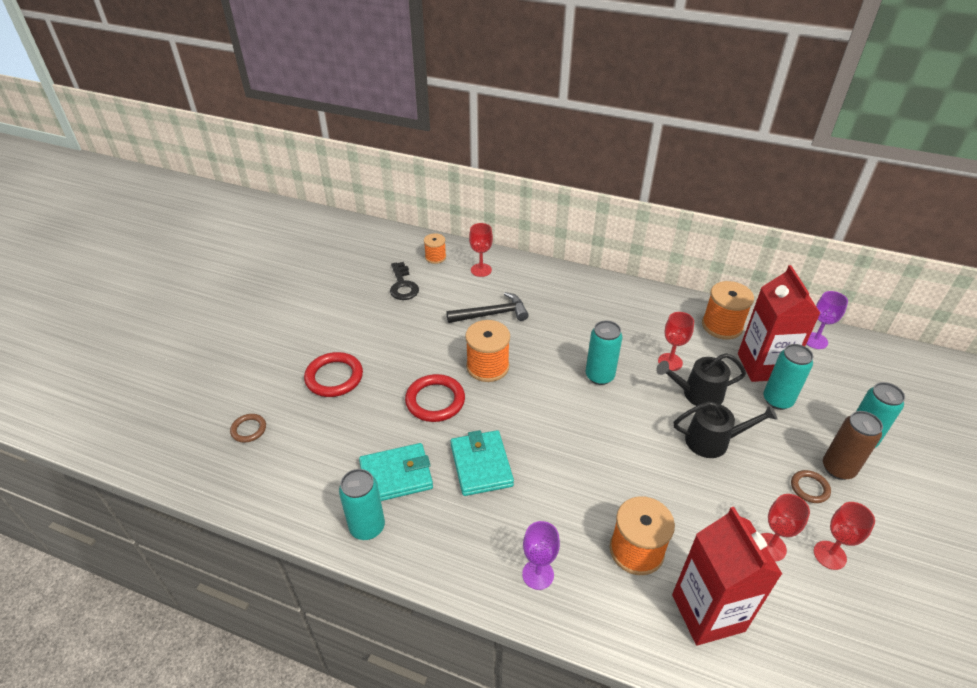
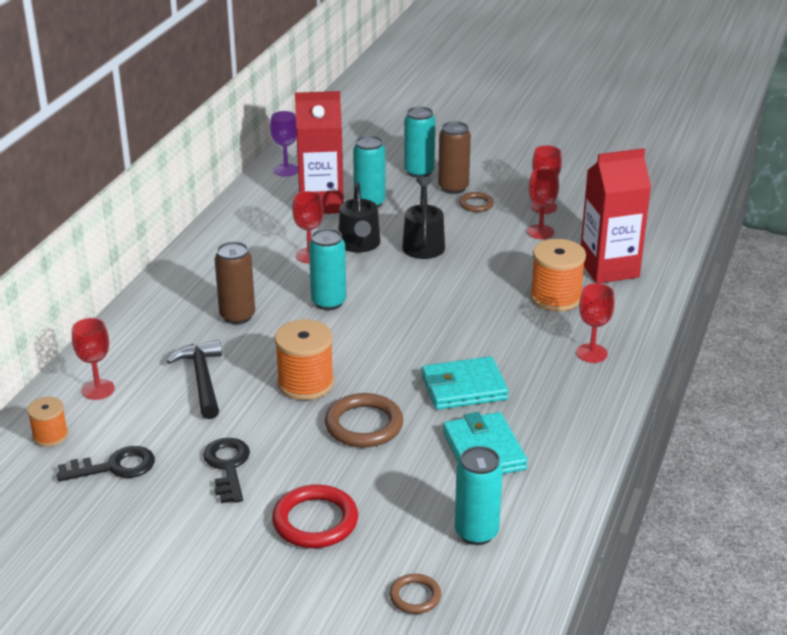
camera: 90 degrees left, 10 degrees down
(367, 527) = (557, 468): turquoise can -> turquoise can (476, 532)
(396, 333) = (228, 466): none -> black key
(435, 401) = (364, 425): red ring -> brown ring
(538, 574) = (591, 353): purple goblet -> red goblet
(572, 326) = (237, 316): none -> brown can
(722, 326) = (254, 218): orange spool -> none

